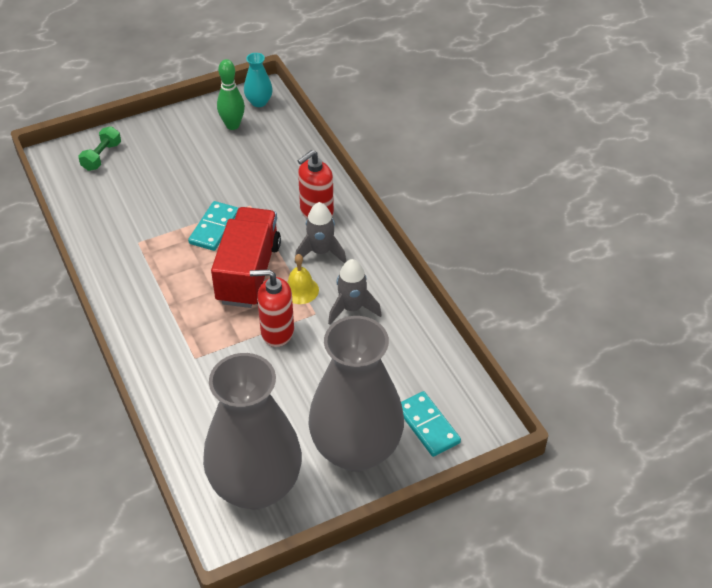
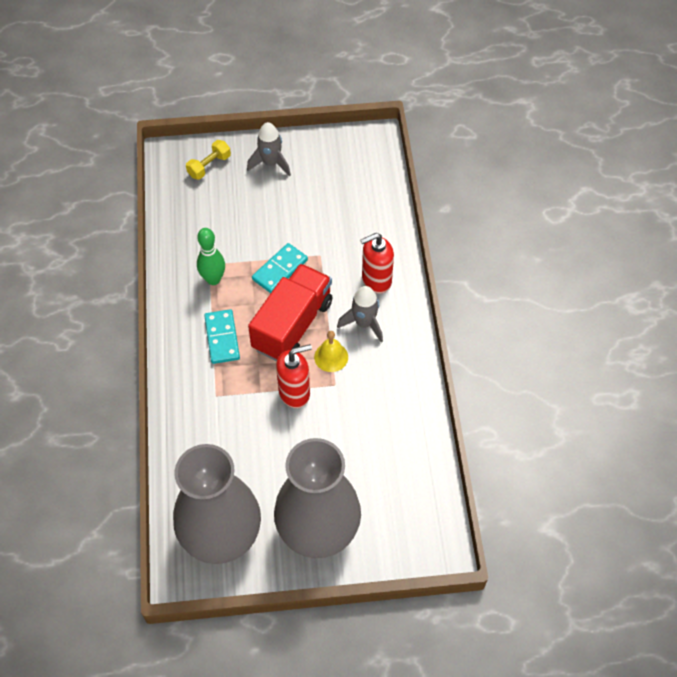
camera: 20 degrees right, 10 degrees up
(101, 156) = (209, 166): green dumbbell -> yellow dumbbell
(232, 125) = (336, 165): green bowling pin -> green bowling pin (213, 279)
(259, 102) = (369, 146): turquoise vase -> none
(277, 332) = (294, 393): red soap dispenser -> red soap dispenser turned 135 degrees clockwise
(352, 308) = (369, 390): grey rocket -> grey rocket (270, 163)
(428, 425) = (389, 529): turquoise domino -> turquoise domino (222, 338)

